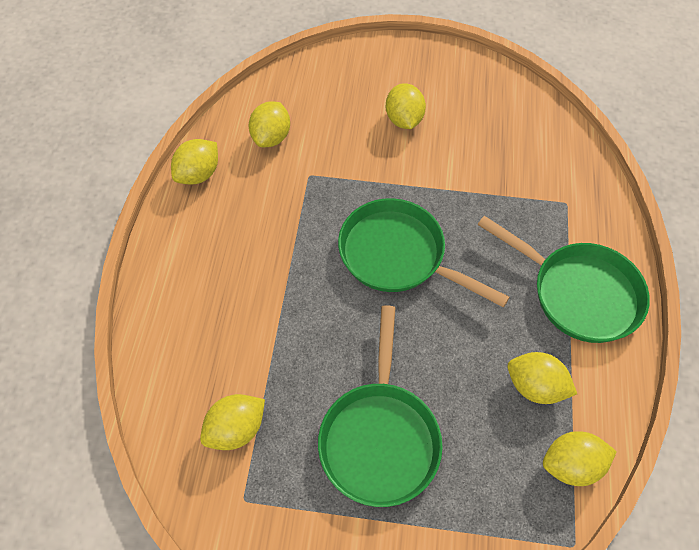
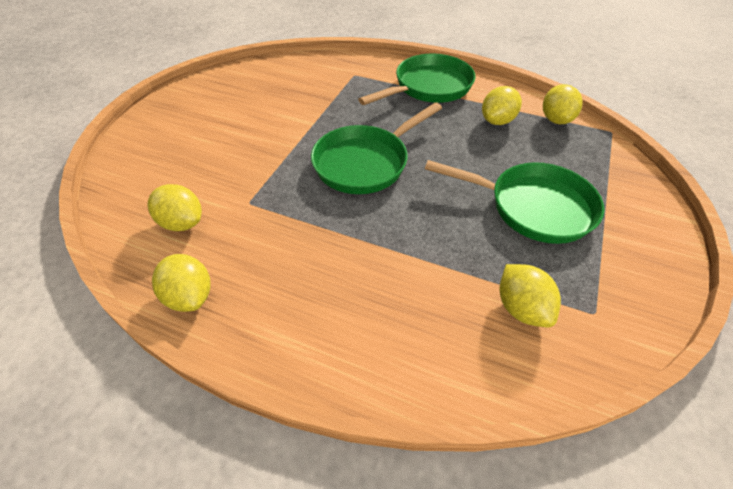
camera: 75 degrees left, 10 degrees down
(404, 120) = (226, 131): yellow lemon -> none

